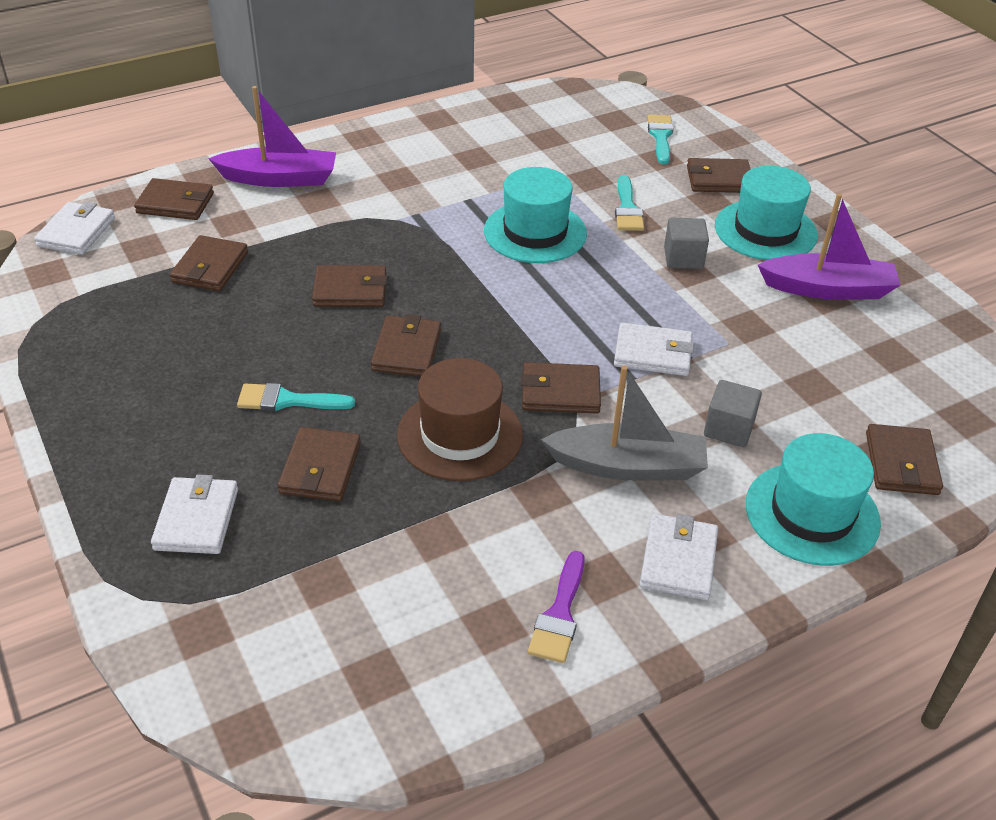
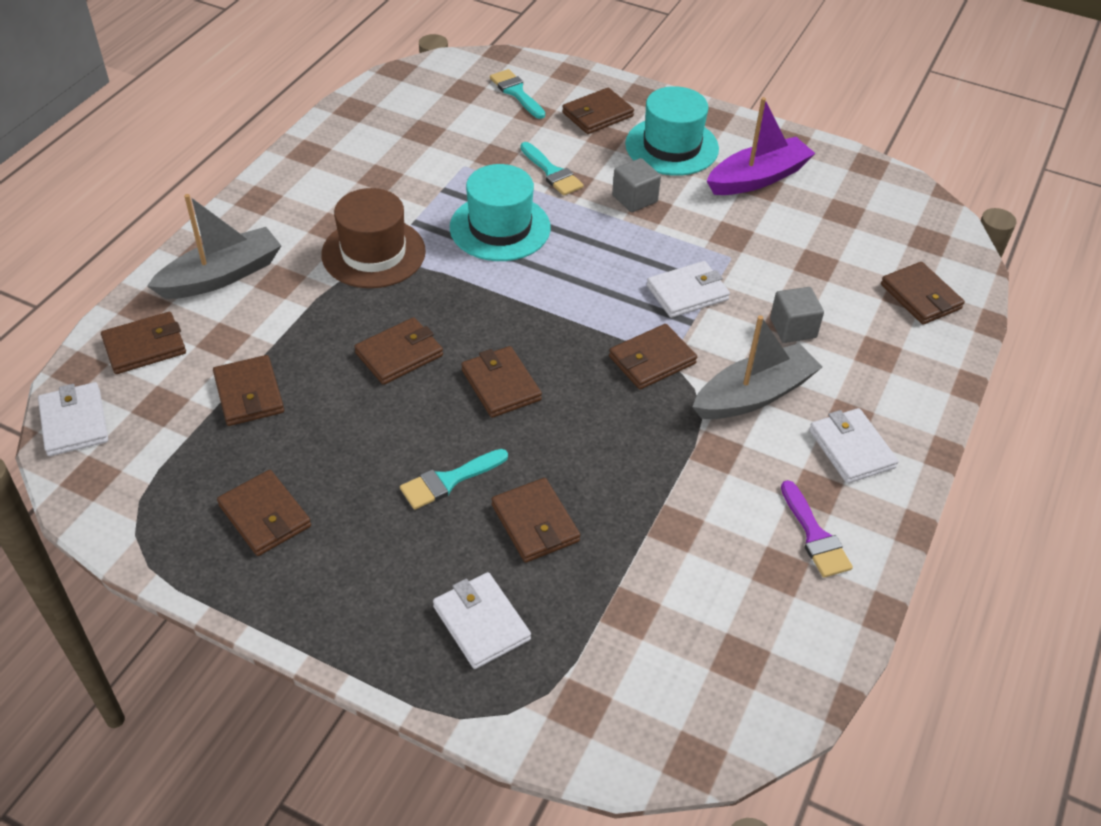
camera: 35 degrees left, 5 degrees up
(129, 356) = (265, 516): none -> brown wallet
(279, 179) = (221, 276): purple boat -> grey boat
(460, 435) = (613, 436): brown hat -> brown hat (373, 253)
(812, 513) = (900, 365): turquoise hat -> none

